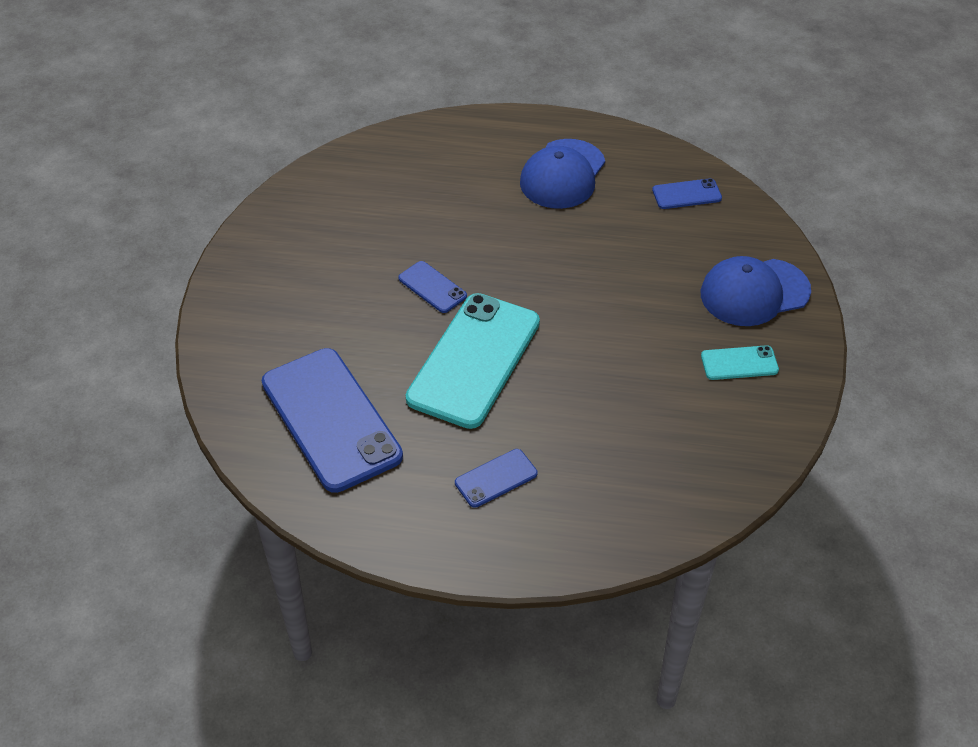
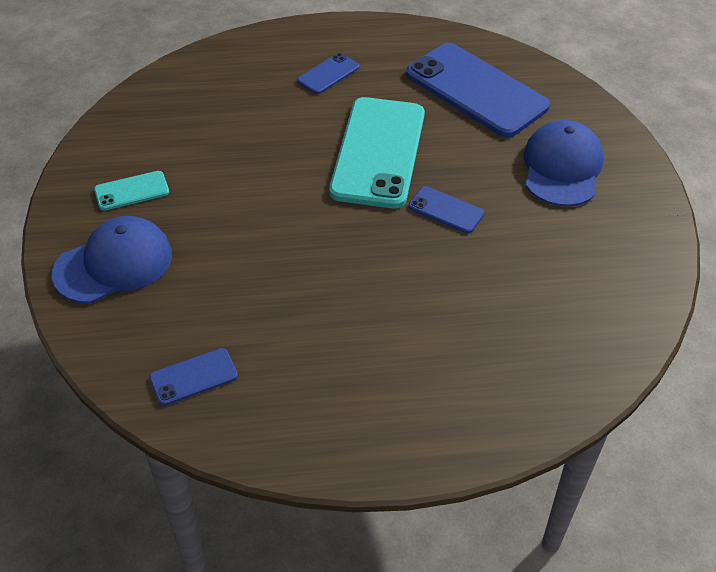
camera: 165 degrees right, 0 degrees up
(562, 174) = (353, 376): blue cap -> blue cap (562, 167)

